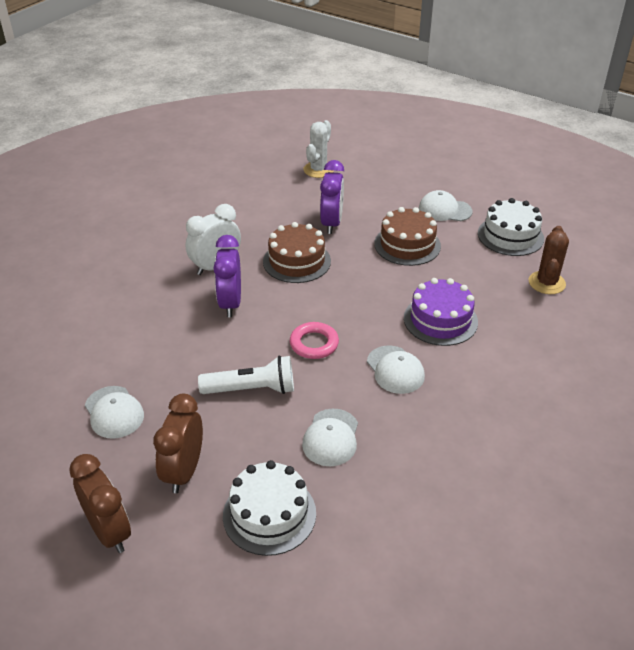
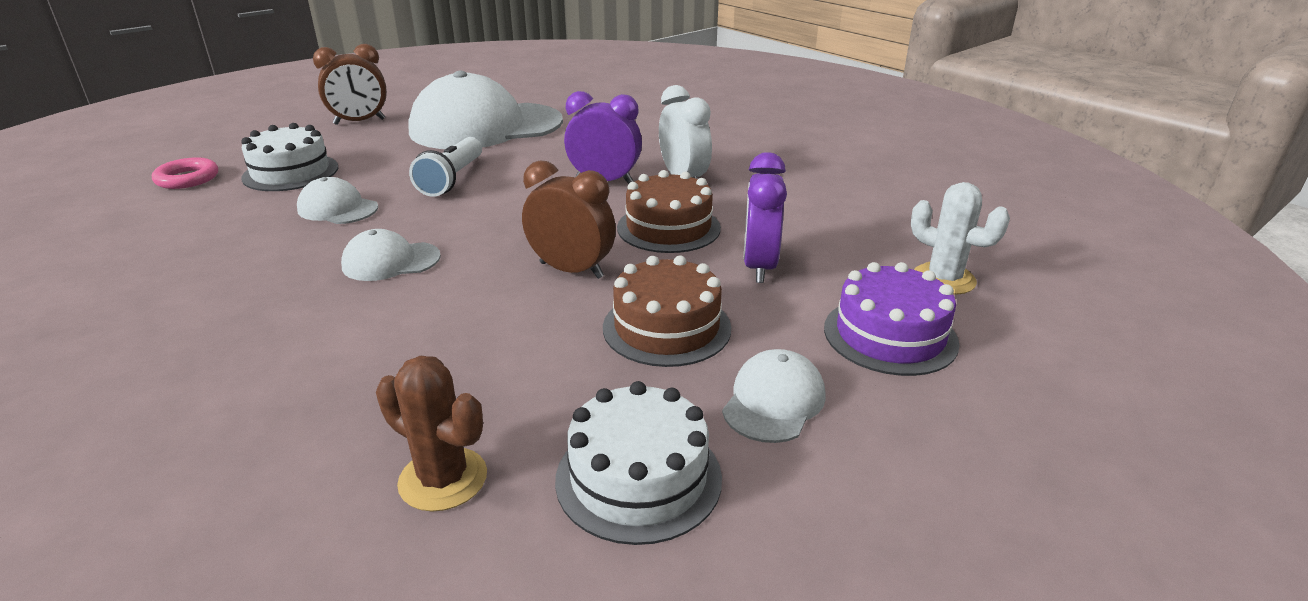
camera: 105 degrees right, 10 degrees down
(114, 412) = (486, 126): white cap -> white cap, size x2.28
(184, 471) = (384, 146): brown clock -> brown clock (571, 270)
(314, 344) = (490, 218): pink ring -> pink ring (187, 179)
(331, 223) = (759, 267): purple clock -> purple clock turned 75 degrees clockwise
(440, 320) = (450, 317): purple cake -> purple cake (890, 335)

